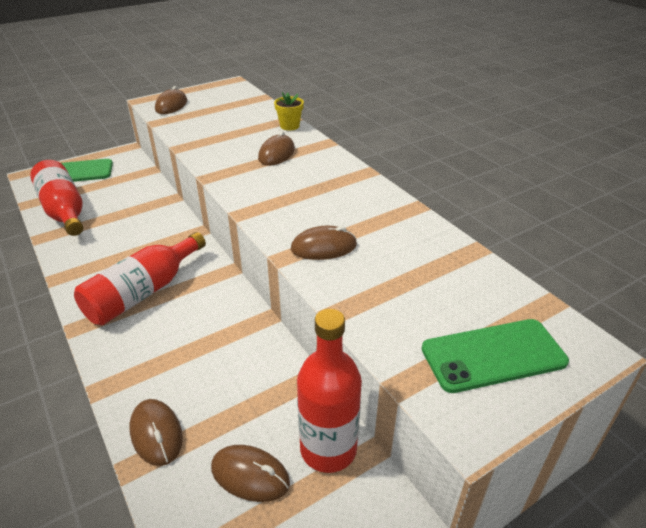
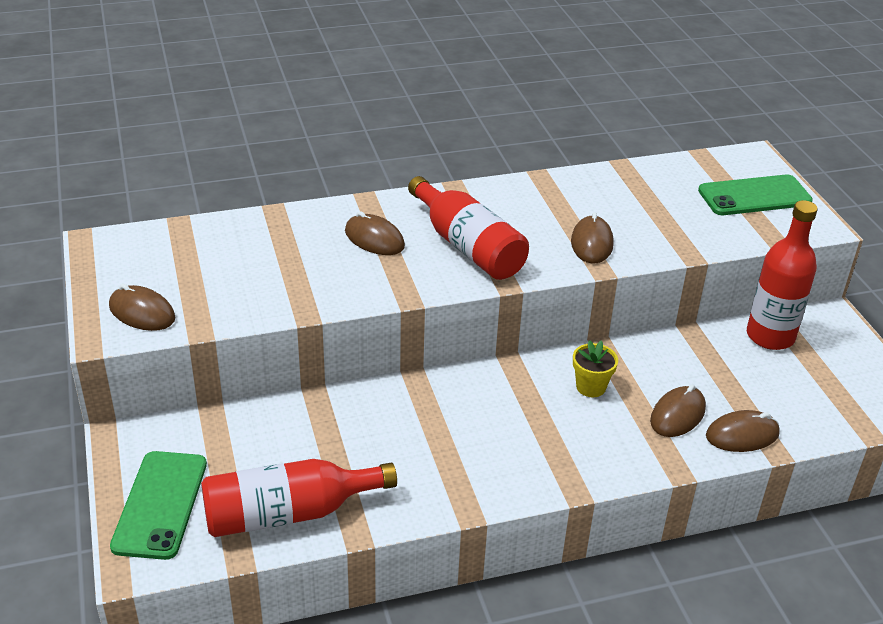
camera: 75 degrees left, 0 degrees up
(143, 292) = (528, 434): red bottle -> red bottle (467, 246)
(250, 475) = (791, 383): brown mouse -> brown mouse (677, 415)
(289, 126) = (298, 216): yellow flower pot -> yellow flower pot (591, 387)
(493, 355) = (754, 196): green phone -> green phone turned 75 degrees clockwise

